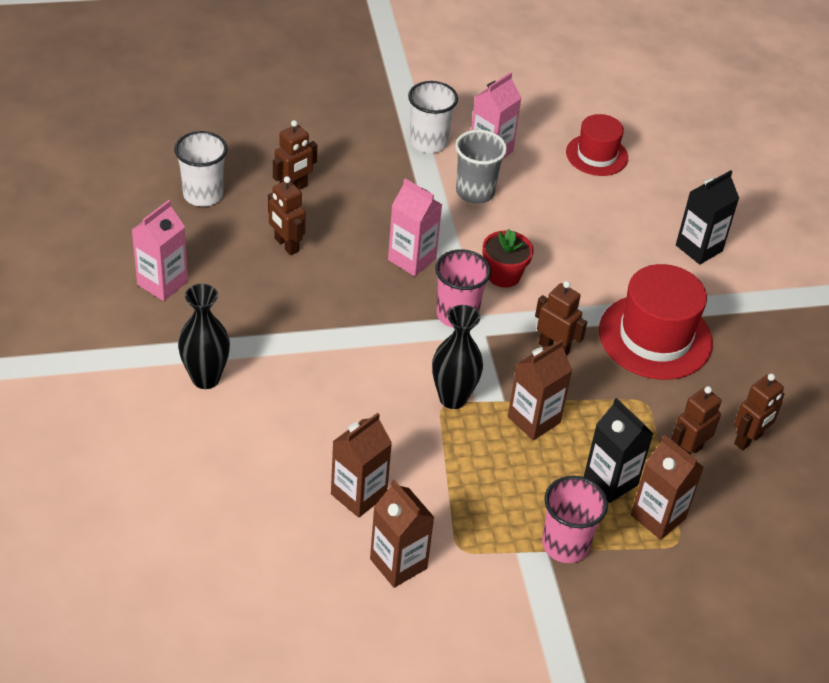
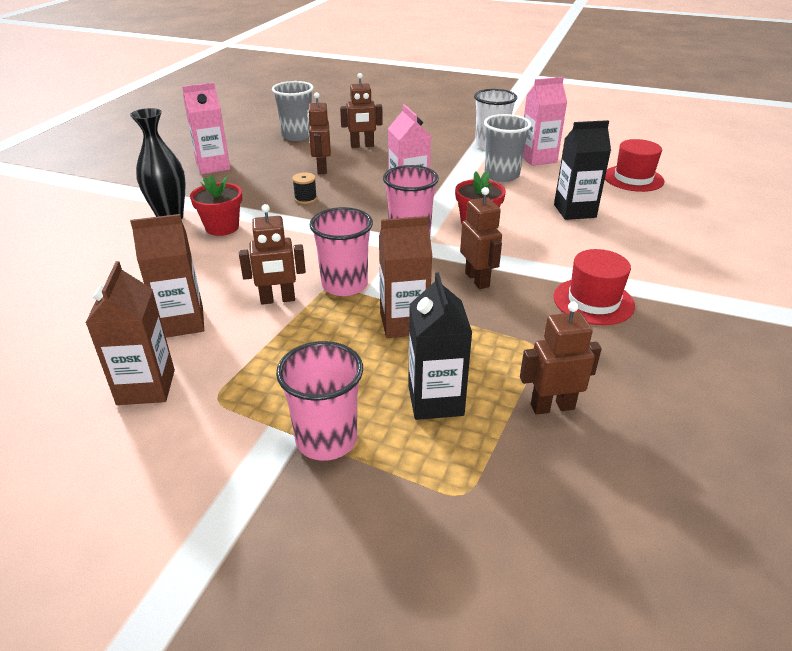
camera: 35 degrees right, 10 degrees down
(203, 195) = (297, 136): white cup -> grey cup
(273, 371) = (222, 227): none -> red flower pot
(314, 299) = (305, 199): none -> black spool
(453, 398) = (344, 285): black vase -> pink cup
(655, 337) = (593, 301): red hat -> red hat, size x0.62
(658, 517) = (461, 456): brown carton -> none
(699, 248) = (694, 253): black carton -> black carton (574, 211)
(748, 440) = (643, 422): brown robot -> brown robot (278, 300)

